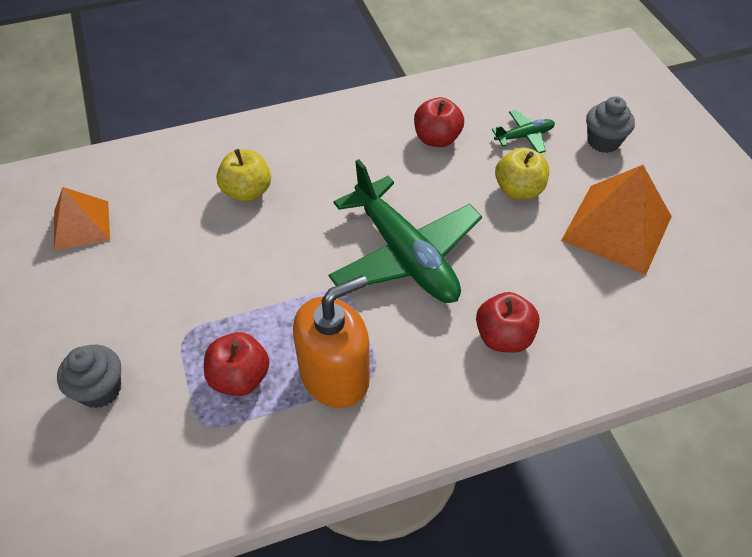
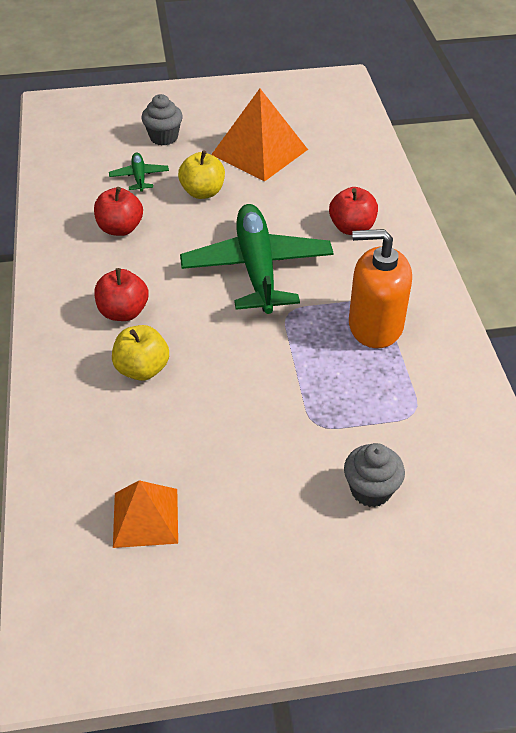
camera: 80 degrees left, 5 degrees down
(240, 378) = (370, 386): red apple -> red apple (123, 312)
(335, 376) = (375, 325): orange soap dispenser -> orange soap dispenser turned 60 degrees counterclockwise
(405, 255) = (257, 268): green plane -> green plane turned 75 degrees counterclockwise

